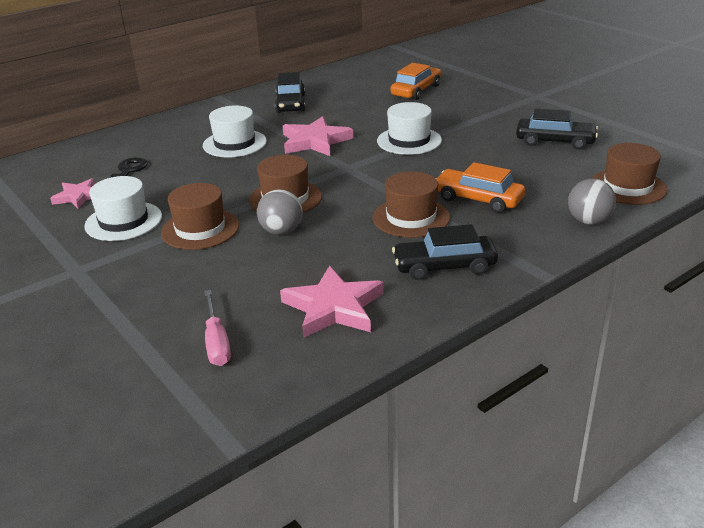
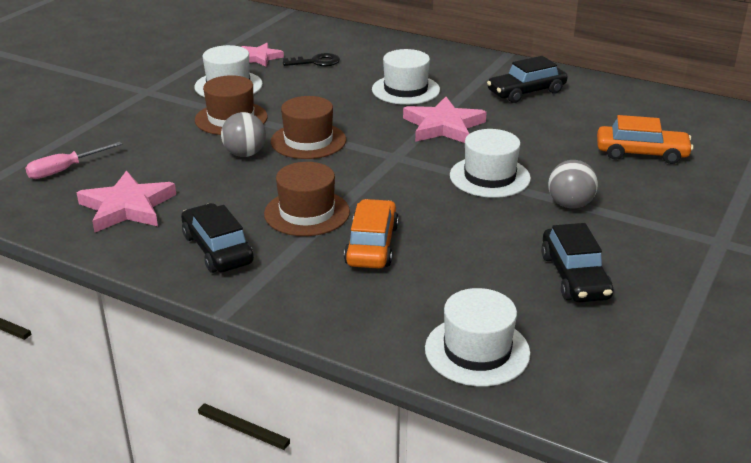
camera: 65 degrees right, 0 degrees up
(588, 221) = (362, 328): grey ball -> grey ball (570, 205)
(627, 187) = (477, 351): brown hat -> white hat

